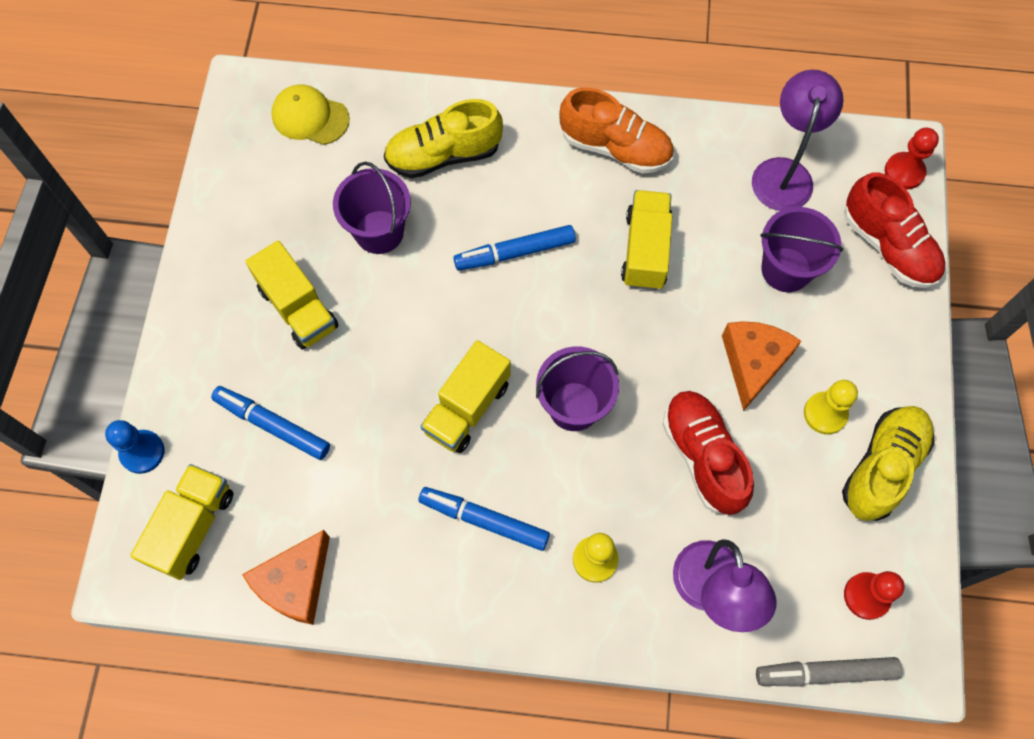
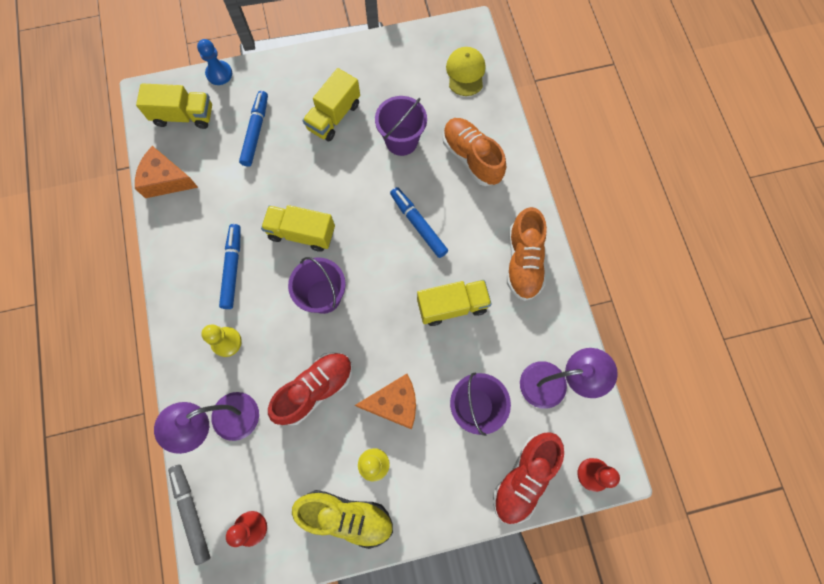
camera: 70 degrees right, 5 degrees up
(443, 155) = (471, 158): yellow shoe -> orange shoe

